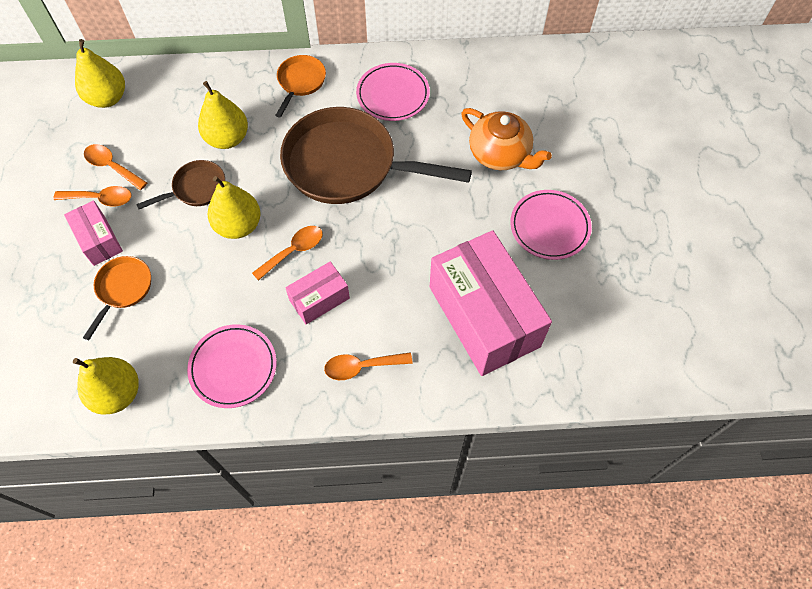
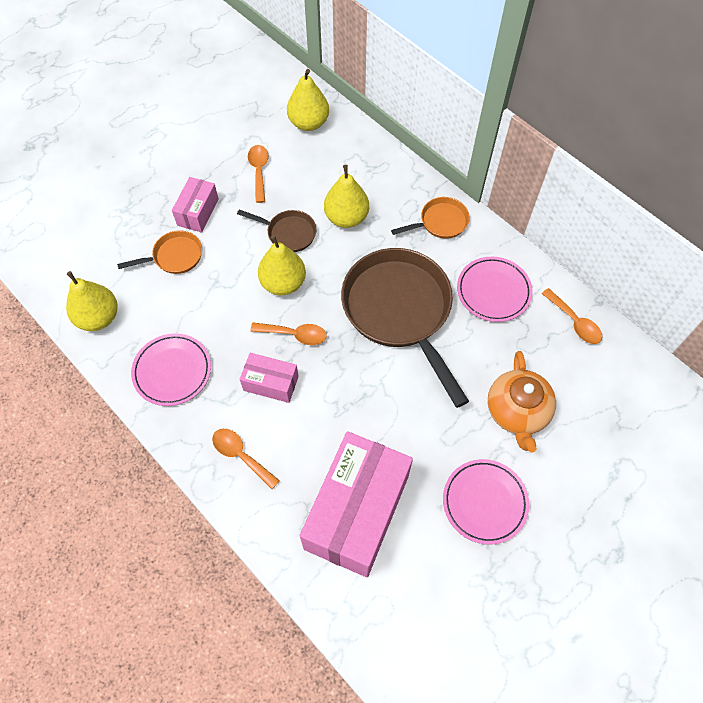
camera: 50 degrees right, 0 degrees up
(100, 199) = (229, 186): orange spoon -> orange spoon (574, 322)

